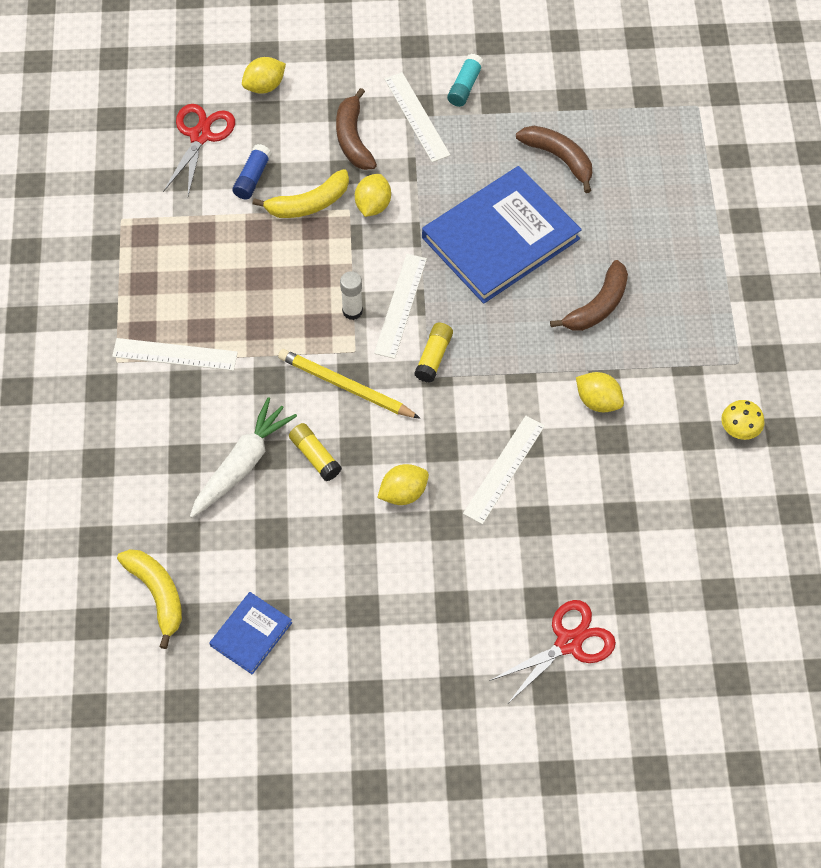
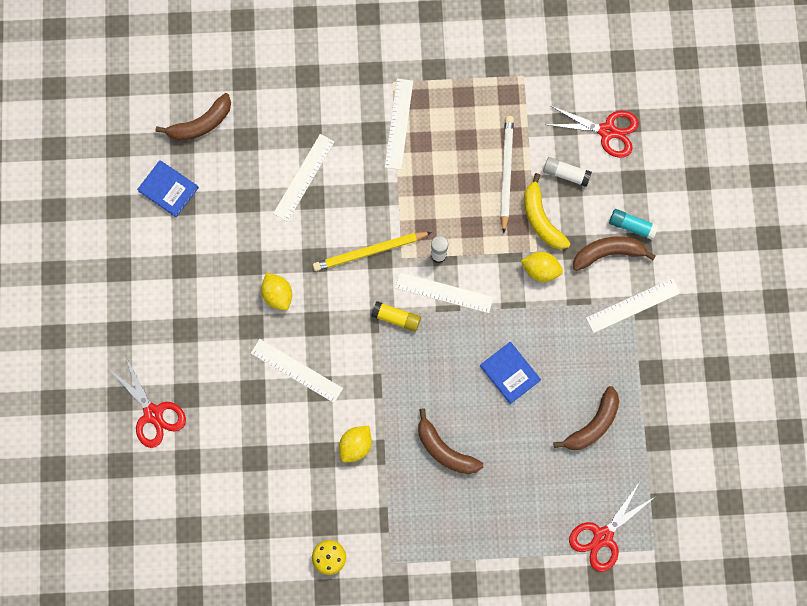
camera: 90 degrees right, 15 degrees up
(157, 594) = (201, 124): yellow banana -> brown banana
(242, 464) = (304, 177): white carrot -> white ruler
(248, 238) = (506, 173): none -> white pencil
(252, 178) = (566, 174): blue glue stick -> white glue stick
(264, 86) = (661, 180): yellow lemon -> none
(315, 456) = (310, 230): yellow glue stick -> none
(346, 386) = (370, 251): yellow pencil -> yellow pencil turned 135 degrees counterclockwise
(465, 86) = (667, 346): turquoise glue stick -> turquoise glue stick (632, 226)
(500, 238) = (510, 373): blue book -> blue book, size x0.48
(688, 152) = (603, 536): none -> red scissors

